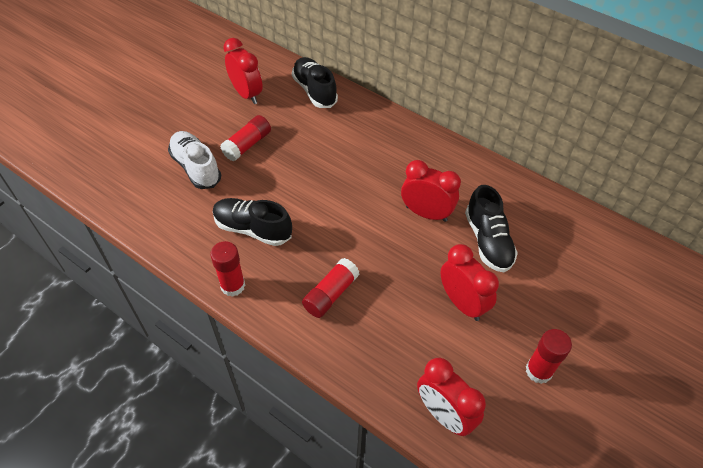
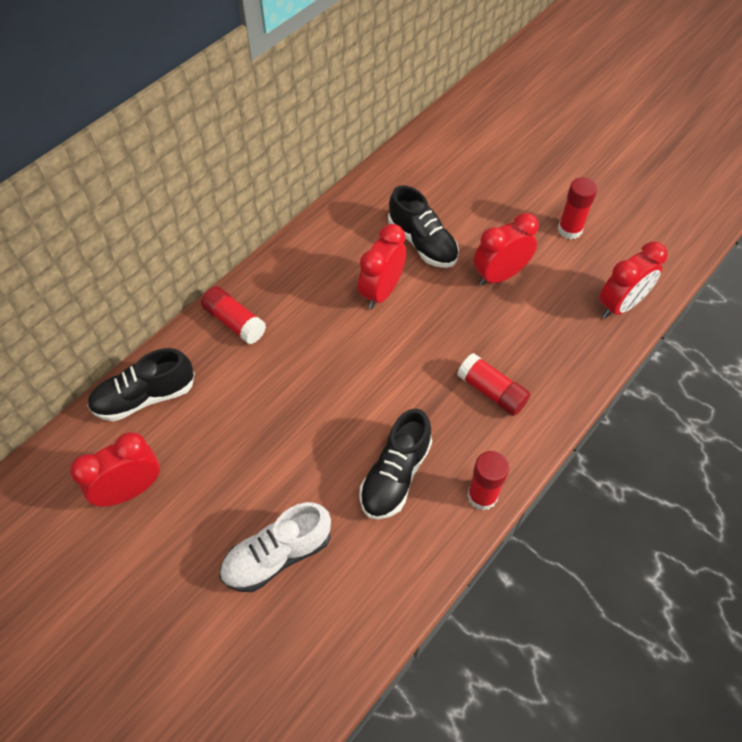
camera: 85 degrees left, 5 degrees up
(247, 145) = (241, 486): red glue stick -> red glue stick (234, 322)
(488, 241) = (422, 243): black shoe -> black shoe turned 60 degrees clockwise

